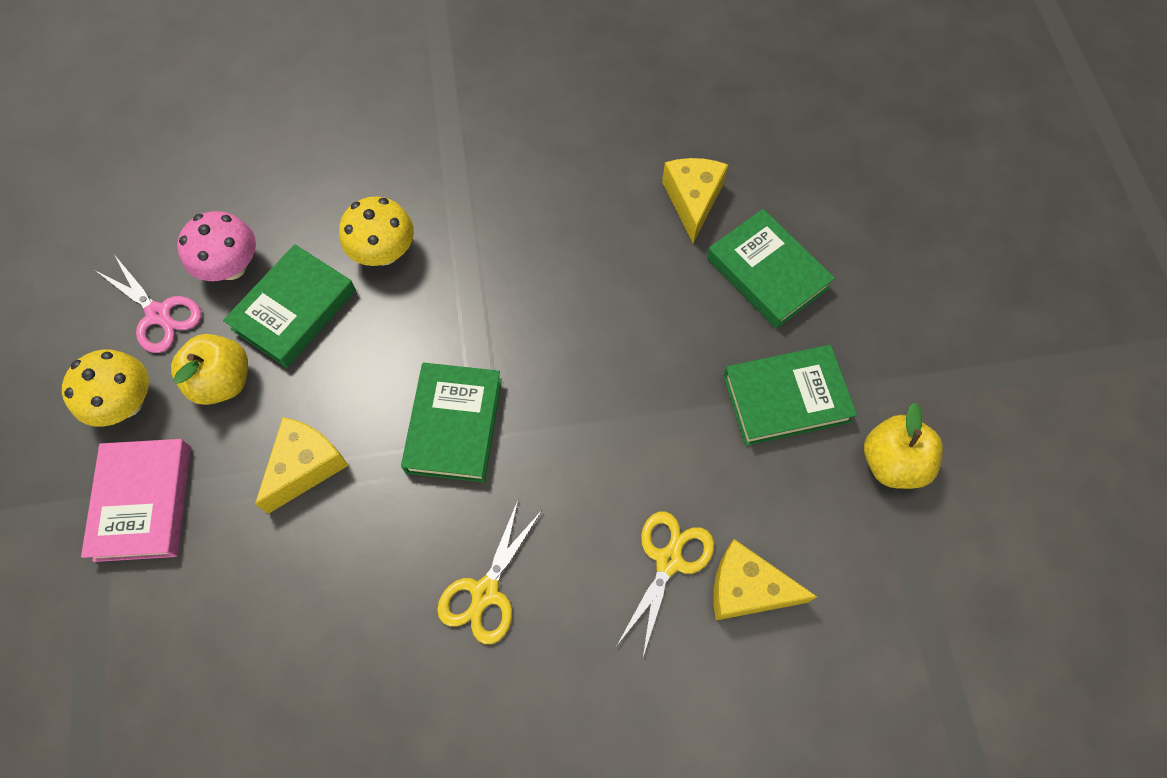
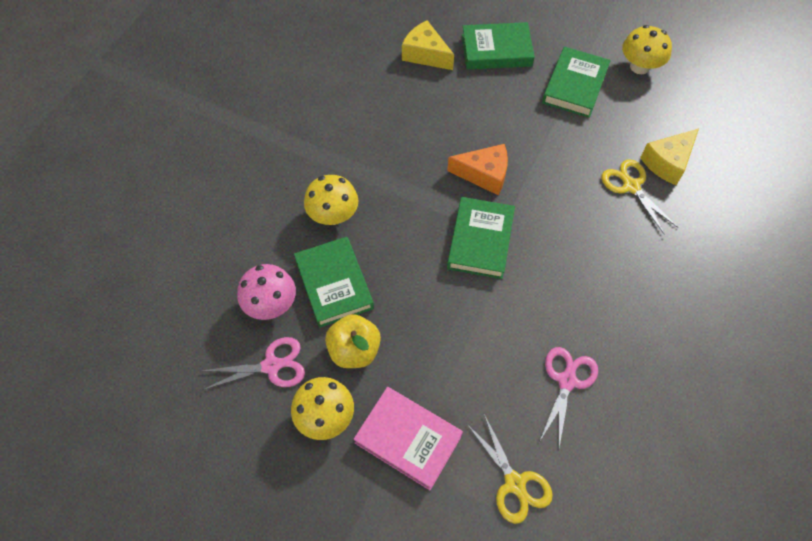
camera: 55 degrees left, 5 degrees down
(305, 466) = (450, 332): yellow cheese -> none
(316, 637) = (567, 381): none -> pink scissors
(454, 425) = (480, 241): green book -> green book turned 60 degrees clockwise
(485, 592) = (594, 280): yellow scissors -> yellow scissors (515, 483)
(556, 373) = (484, 174): none -> orange cheese
(892, 462) = (639, 67): yellow apple -> yellow mushroom

